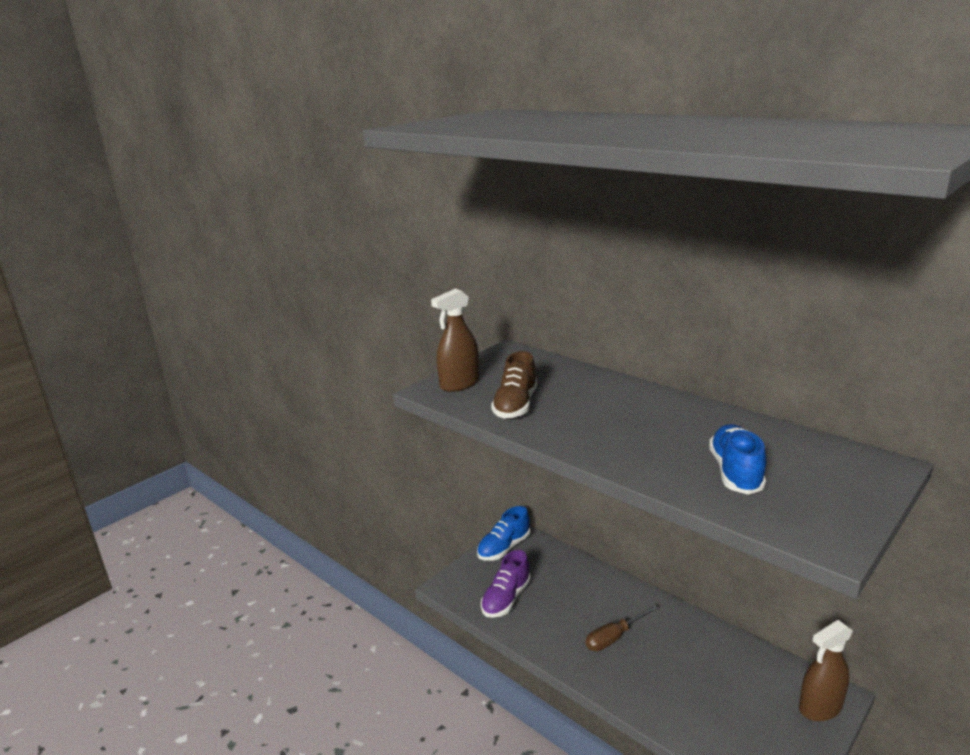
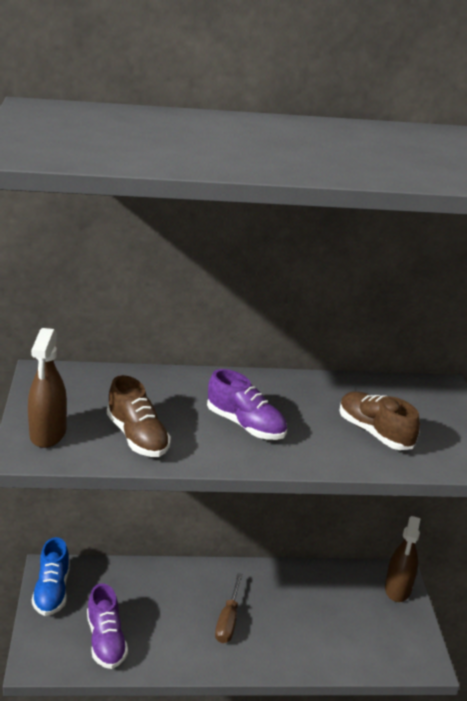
camera: 50 degrees left, 5 degrees up
(614, 426) = (245, 425): none -> purple shoe
(735, 472) = (374, 432): blue shoe -> brown shoe

